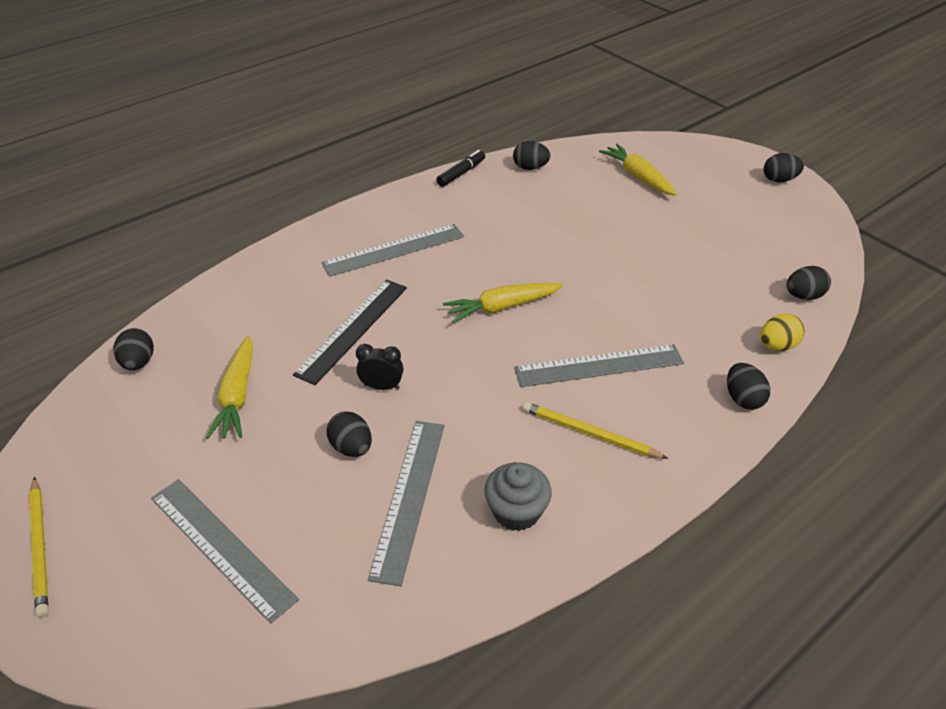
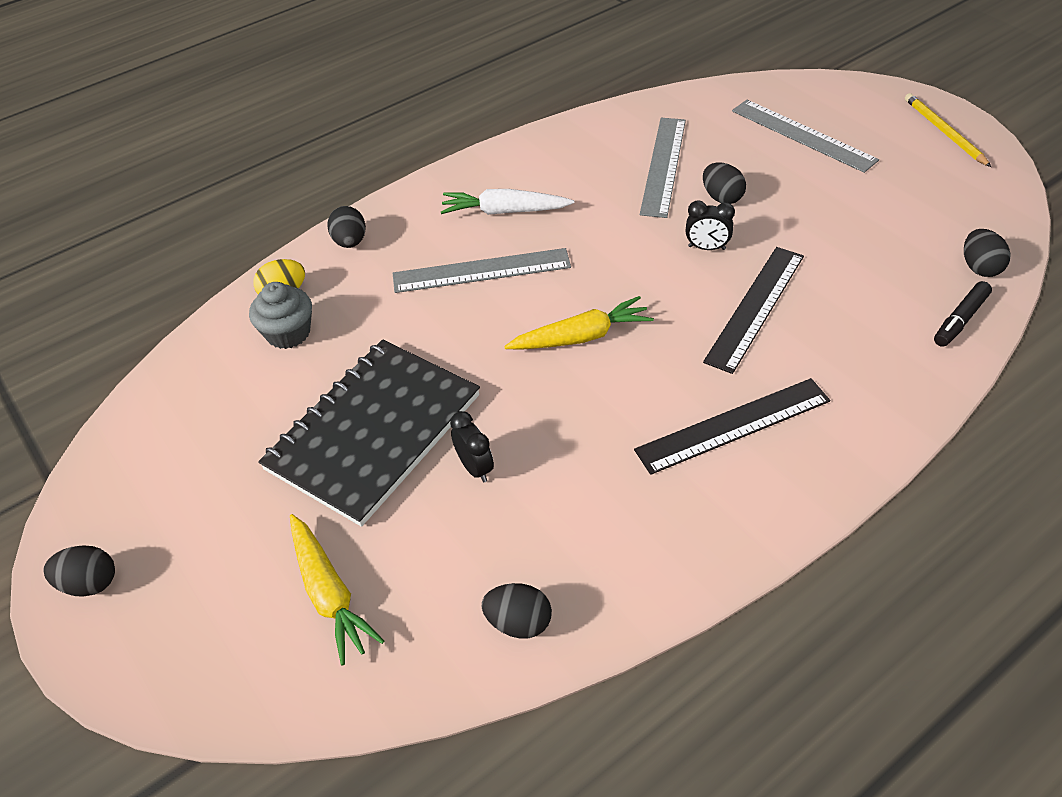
camera: 175 degrees left, 5 degrees up
(237, 395) = (851, 237): yellow carrot -> none
(394, 250) = (733, 426): grey ruler -> black ruler
(461, 173) = (647, 606): black marker -> black marker (960, 320)
(516, 511) = (575, 159): grey cupcake -> grey cupcake (288, 333)
(569, 228) = (475, 467): none -> black clock
(590, 433) = (505, 211): yellow pencil -> white carrot
(646, 247) = (374, 432): none -> black notebook
(803, 296) = (212, 355): black egg -> none

